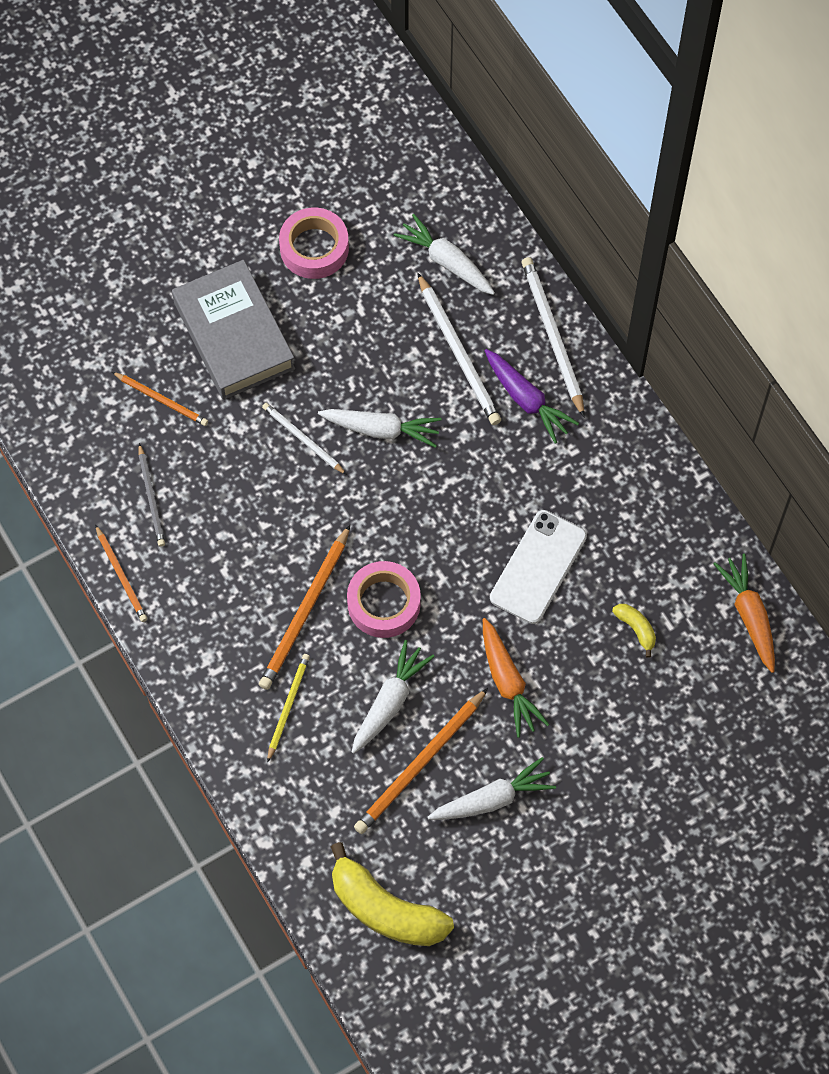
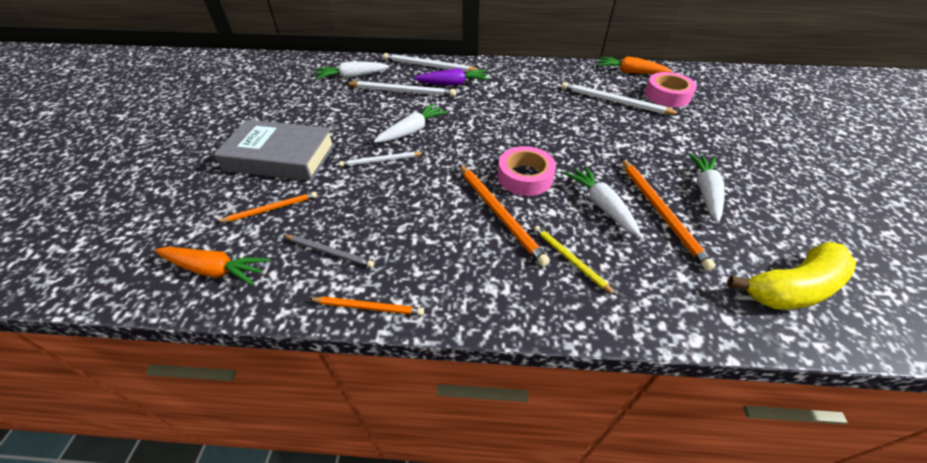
camera: 55 degrees left, 20 degrees down
(314, 248) = (281, 108): pink tape -> pink tape (667, 95)
(508, 682) = (619, 152): orange carrot -> orange carrot (215, 269)
(538, 567) = (551, 115): white phone -> none
(636, 629) = (614, 101): yellow banana -> white pencil

